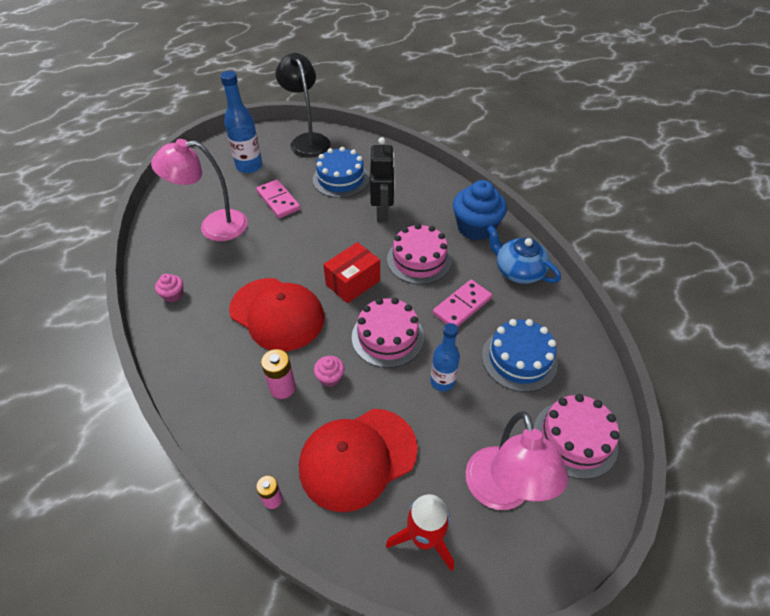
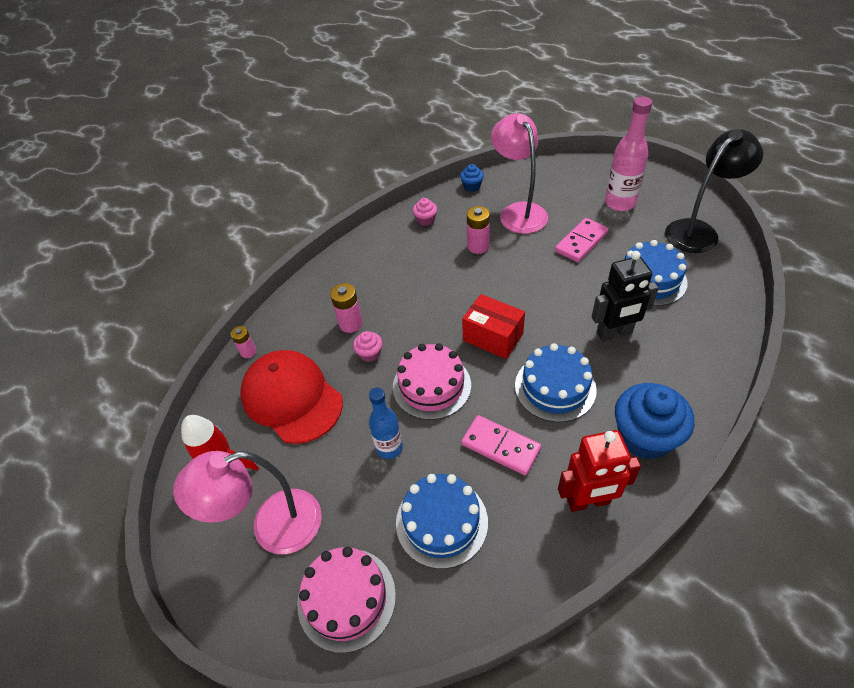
camera: 80 degrees right, 0 degrees up
(151, 248) = (472, 186): none -> blue cupcake
(239, 265) = (478, 246): none -> pink battery
(249, 166) = (620, 203): blue bottle -> pink bottle
(277, 314) = (430, 293): red cap -> none
(419, 260) = (555, 387): pink cake -> blue cake
(518, 271) = (588, 501): blue teapot -> red robot

